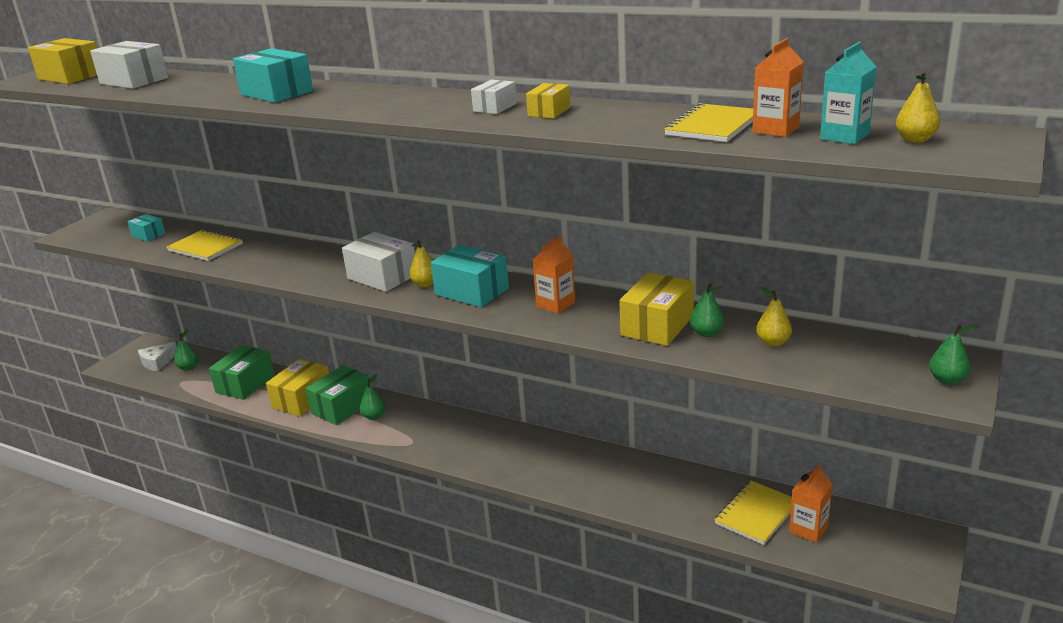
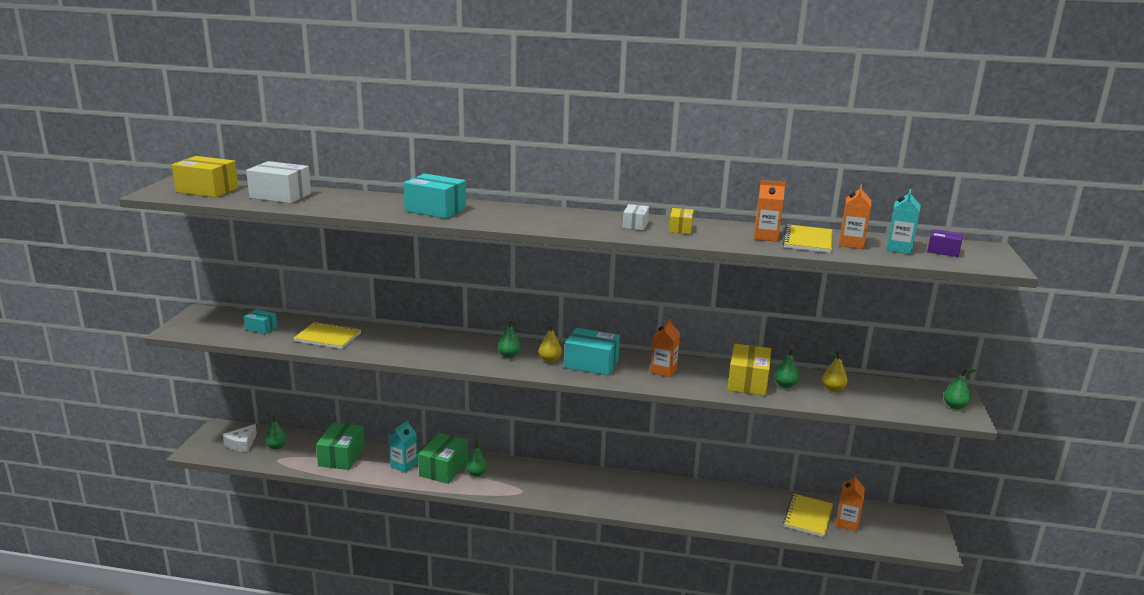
camera: 20 degrees left, 5 degrees down
(302, 399) = (404, 465): yellow box -> turquoise carton
(382, 276) = (509, 355): white box -> green pear
(657, 121) = (766, 237): none -> orange carton
(915, 140) = (943, 251): yellow pear -> purple box

